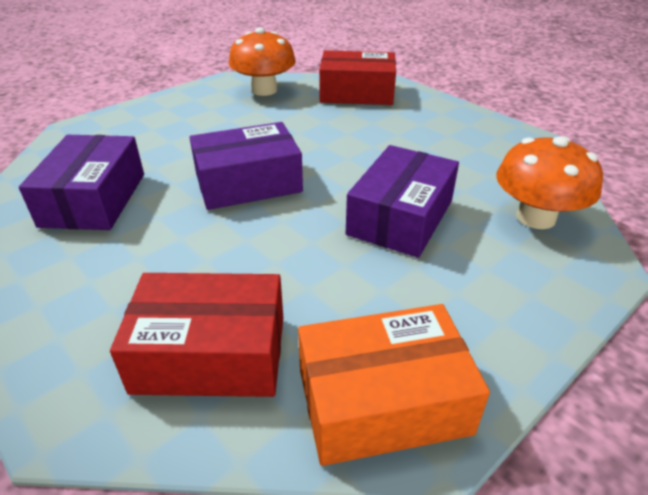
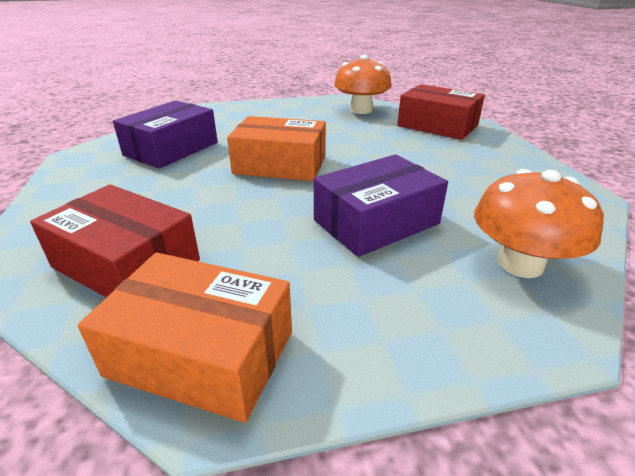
camera: 30 degrees right, 5 degrees down
(248, 183) = (280, 165): purple box -> orange box

